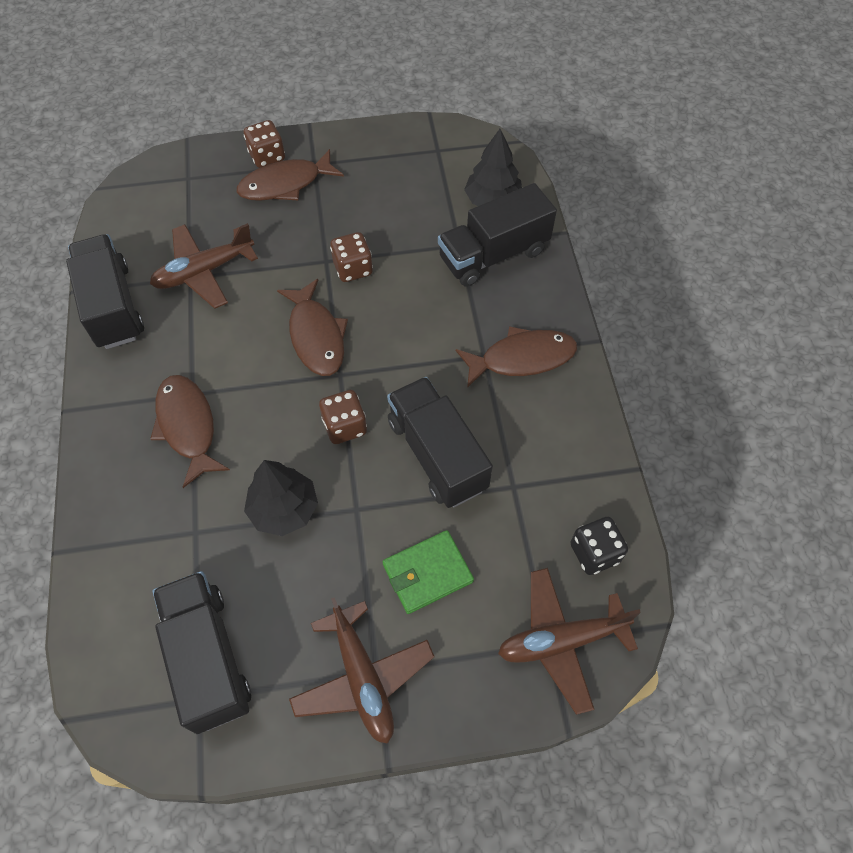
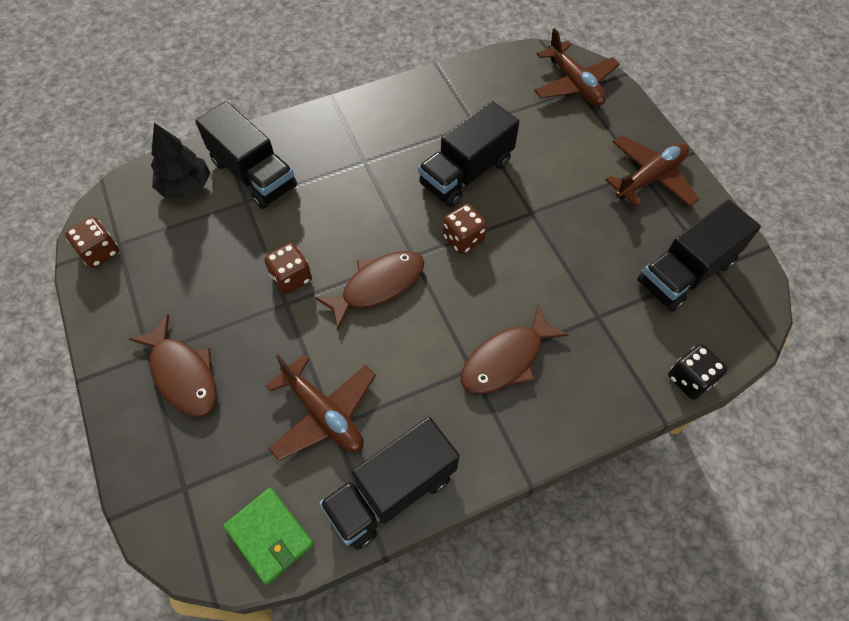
camera: 105 degrees left, 0 degrees up
(267, 156) = (139, 408): brown dice -> brown dice (100, 252)
(284, 509) = (552, 260): black tree -> none
(427, 573) = (562, 159): green wallet -> green wallet (269, 536)
(522, 358) = (360, 137): brown fish -> none
(594, 553) = (507, 76): black dice -> black dice (690, 379)

